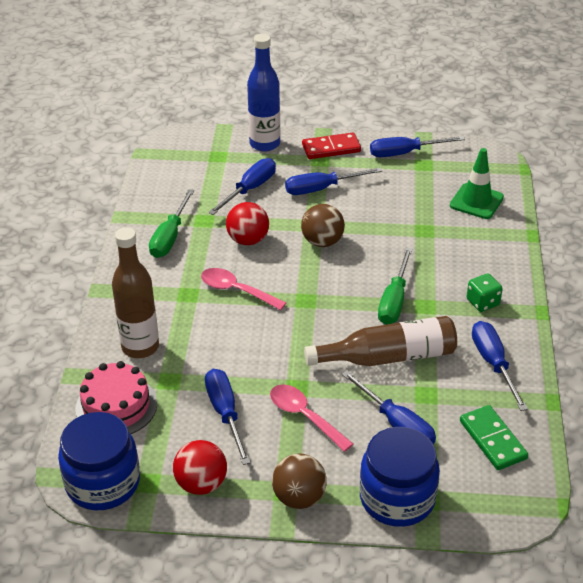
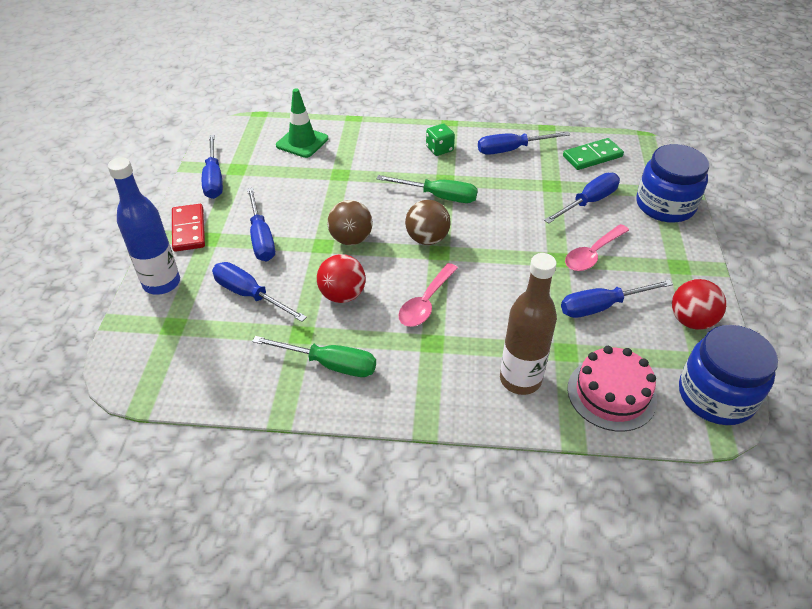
camera: 90 degrees left, 5 degrees up
(299, 498) = (684, 258): brown ball -> brown ball (427, 239)
(388, 357) = (511, 203): brown bottle -> none

